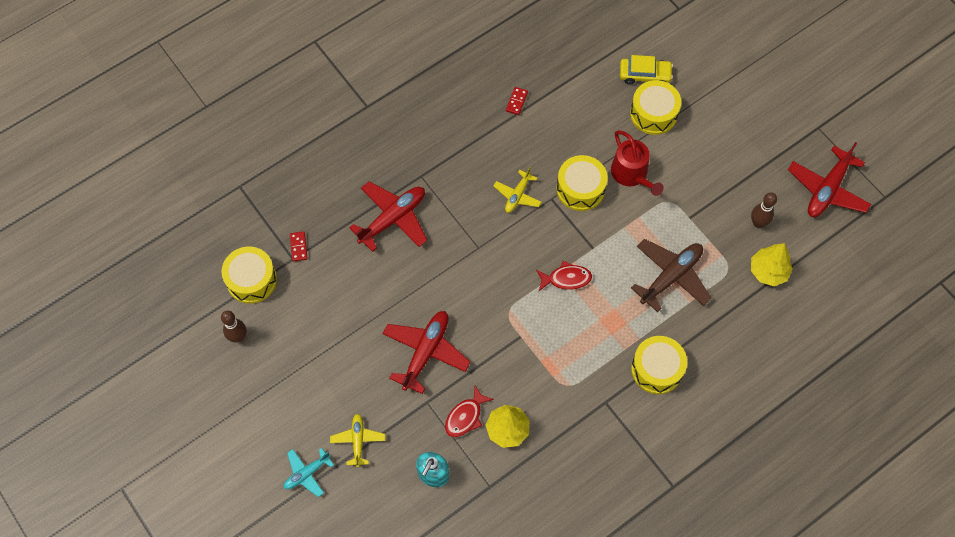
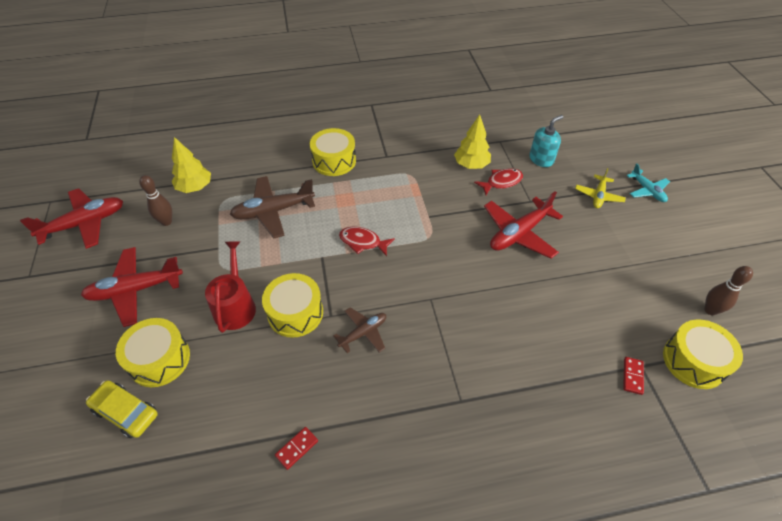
camera: 155 degrees left, 15 degrees down
(307, 473) = (647, 190): turquoise plane -> turquoise plane turned 75 degrees clockwise
(393, 219) = (512, 364): red plane -> red plane (135, 290)
(517, 195) = (363, 333): yellow plane -> brown plane

